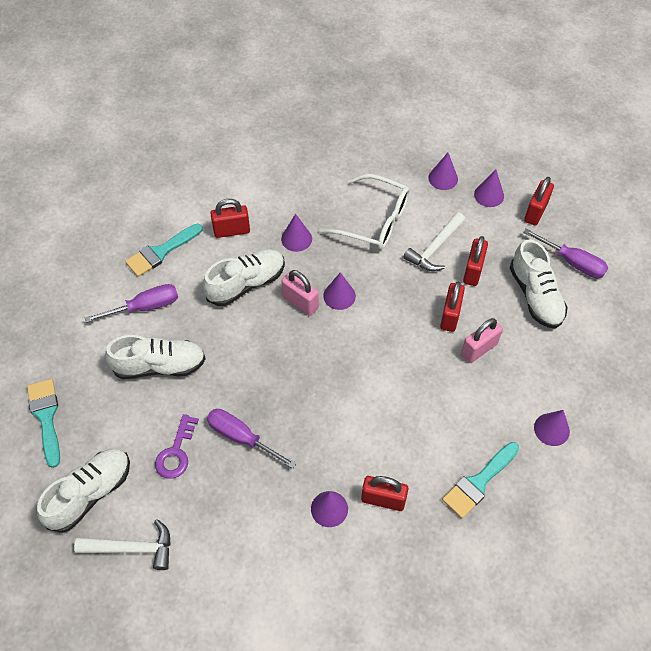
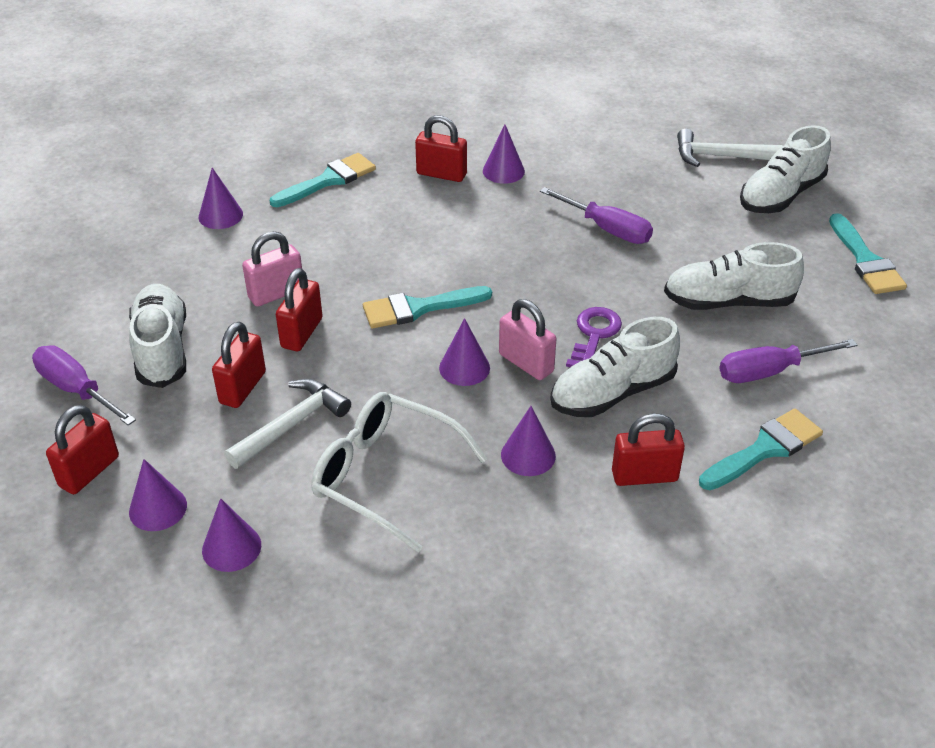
camera: 175 degrees left, 15 degrees down
(176, 452) = (687, 221): purple key -> purple key (594, 335)
(376, 343) = (418, 308): none -> turquoise brush

